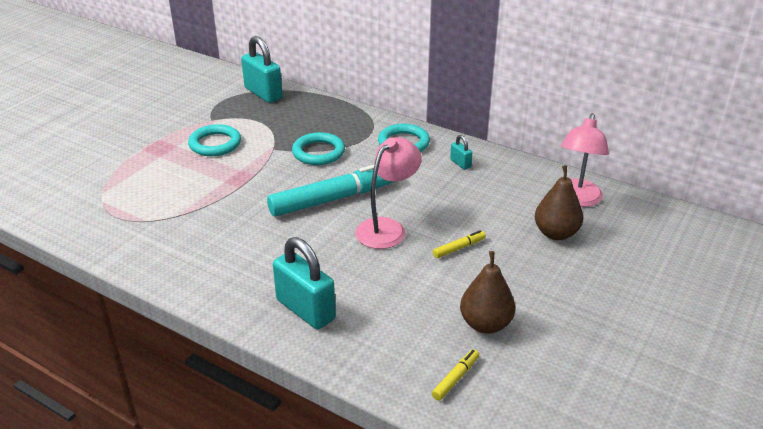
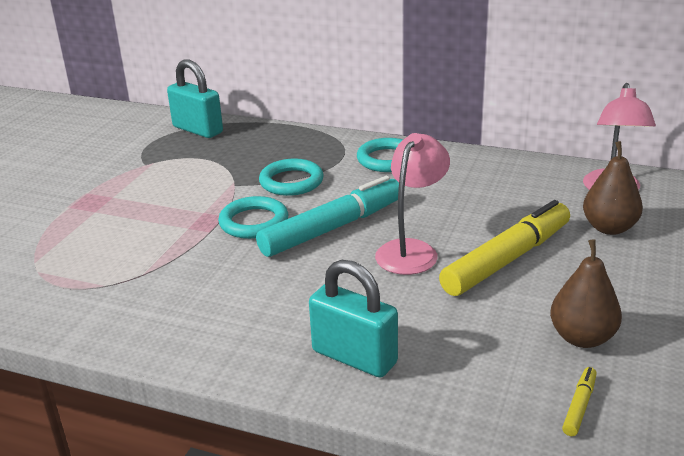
camera: 10 degrees left, 5 degrees down
(215, 144) = (160, 189): turquoise ring -> turquoise ring (254, 222)
(459, 248) = (507, 259): yellow marker -> yellow marker, size x2.44
(460, 163) = (463, 171): turquoise padlock -> none

